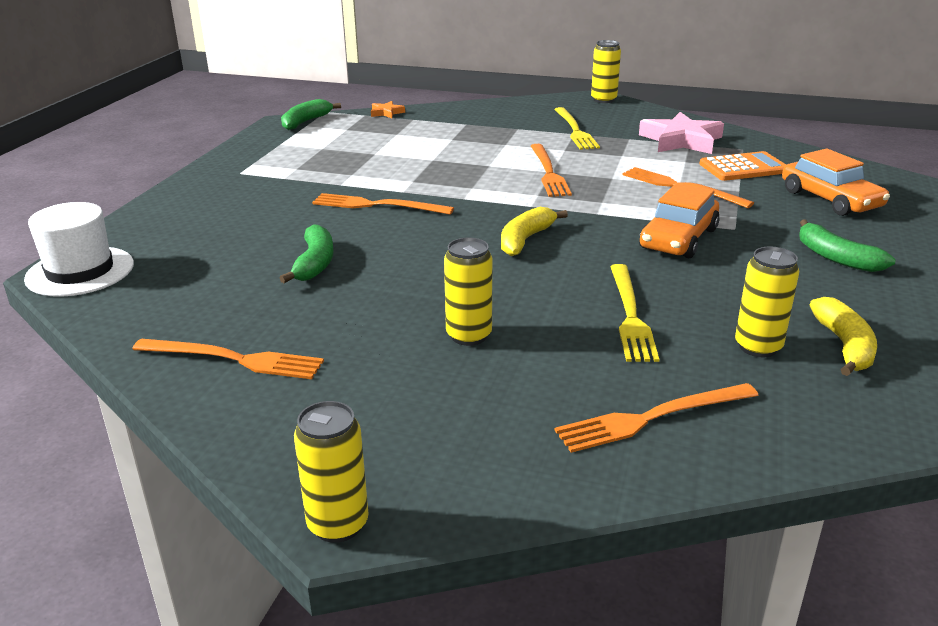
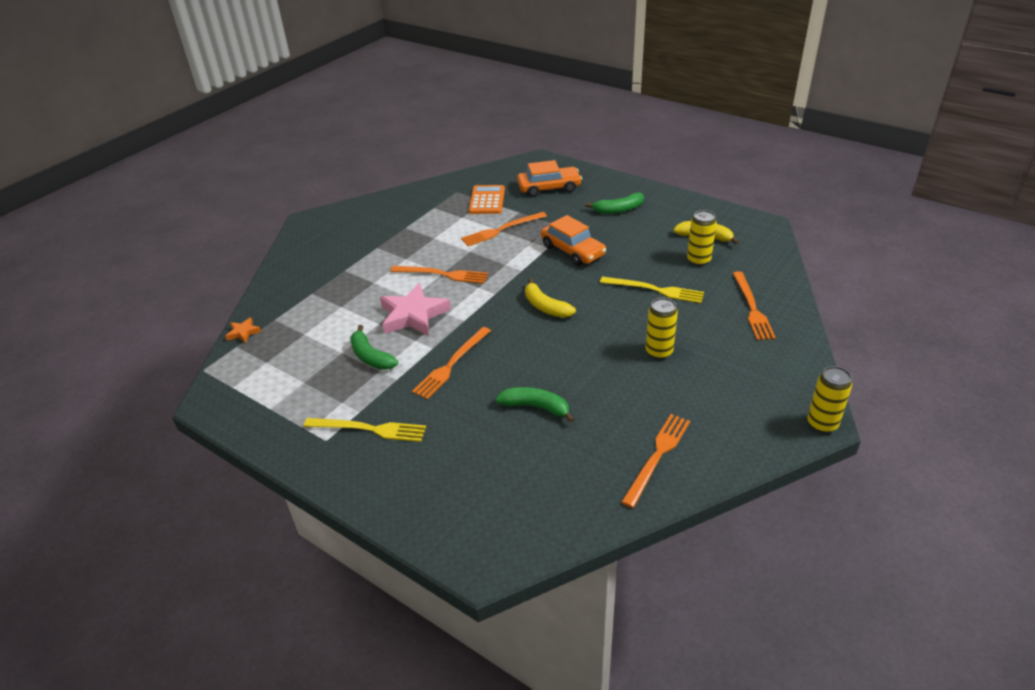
camera: 70 degrees left, 10 degrees up
(80, 271) = (487, 549): white hat -> none
(306, 122) = (222, 386): green banana -> green banana (371, 356)
(575, 130) = (371, 245): yellow fork -> yellow fork (369, 429)
(603, 100) = (317, 218): yellow can -> none
(681, 140) = (426, 209): pink star -> pink star (413, 315)

